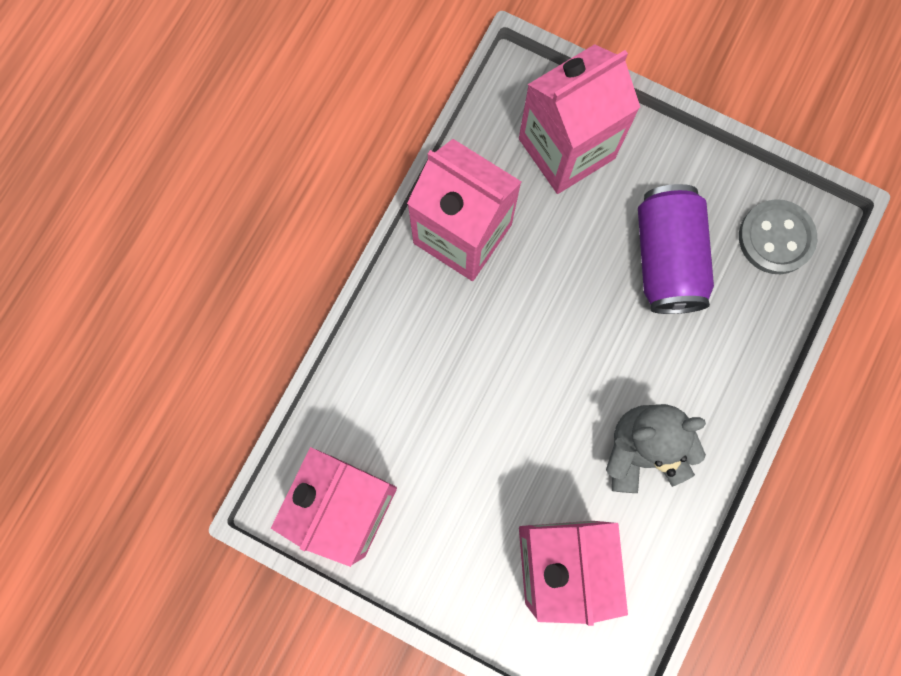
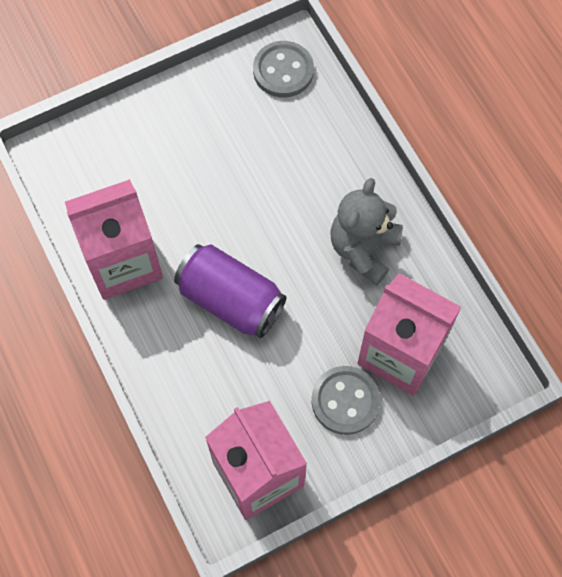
camera: 55 degrees left, 10 degrees down
(473, 540) = (345, 401): none -> grey button
(566, 148) = (118, 154): pink carton -> none
(667, 259) = (245, 145): purple can -> purple can (231, 300)

